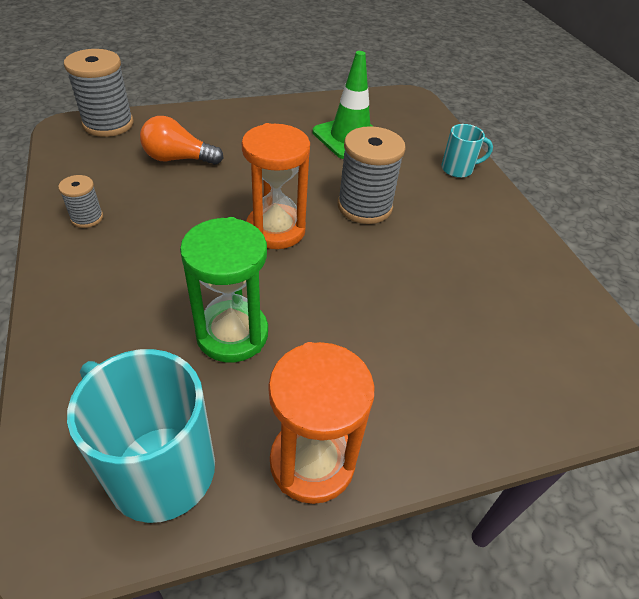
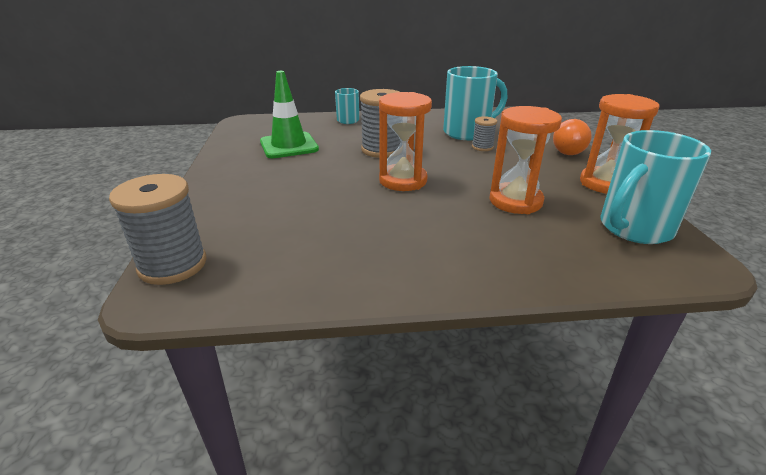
camera: 75 degrees left, 15 degrees down
(87, 218) = (366, 270): grey spool -> grey spool (482, 147)
(178, 159) = (279, 219): orange light bulb -> orange light bulb (567, 150)
(232, 334) = (515, 201): green hourglass -> orange hourglass
(473, 291) = (468, 132): none -> turquoise mug

